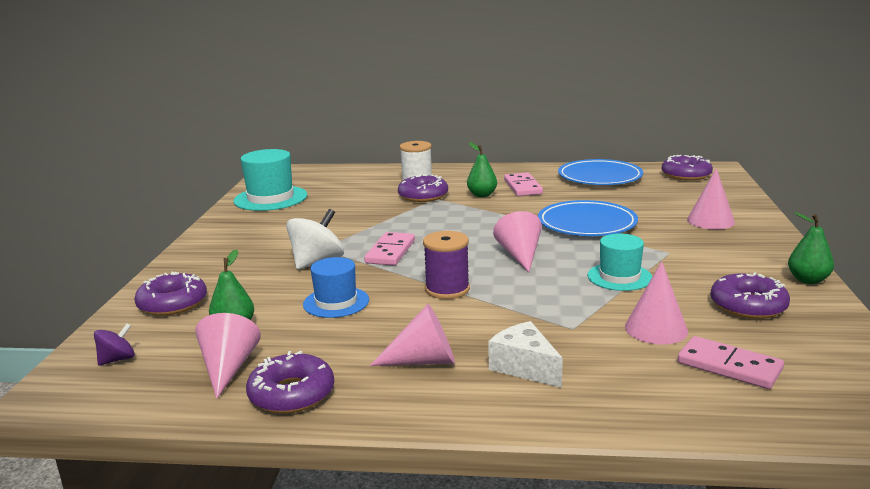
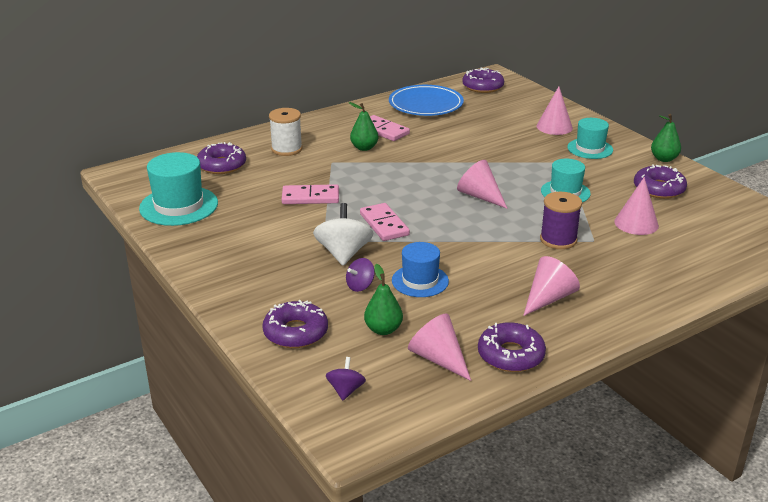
camera: 40 degrees left, 10 degrees up
(283, 289) = (360, 286): none -> purple spinning top
(423, 196) = (317, 162): purple donut -> purple donut (222, 165)
(447, 289) = (477, 241): purple spool -> purple spool (558, 240)
(524, 367) = (608, 278): white cheese -> none
(587, 224) = (482, 153): blue plate -> none
(721, 248) = (590, 148): none -> turquoise hat
(729, 366) = (701, 234): pink domino -> pink domino (310, 197)

